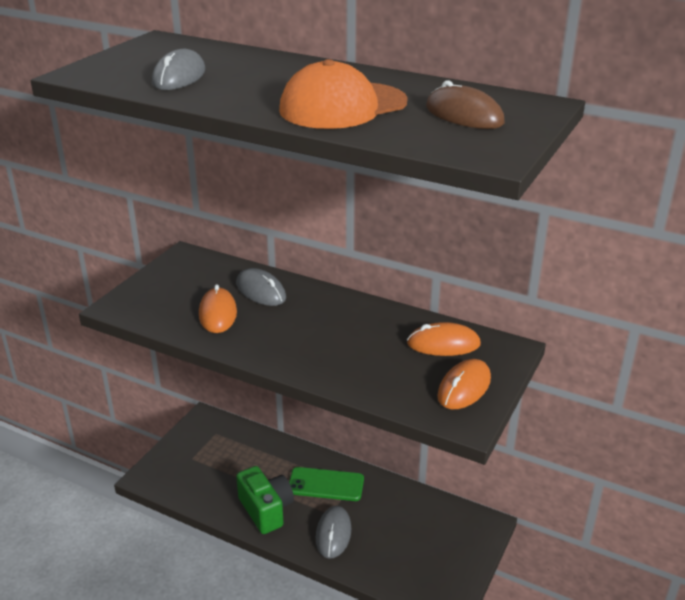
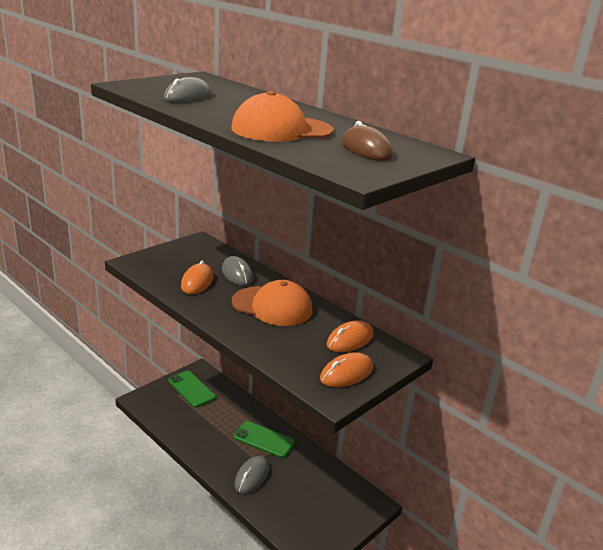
camera: 15 degrees right, 5 degrees down
(206, 445) = (191, 389): none -> green phone
(266, 510) = (211, 445): green camera -> none
(329, 324) = (272, 306): none -> orange cap
(443, 344) = (350, 340): orange mouse -> orange mouse turned 60 degrees counterclockwise

